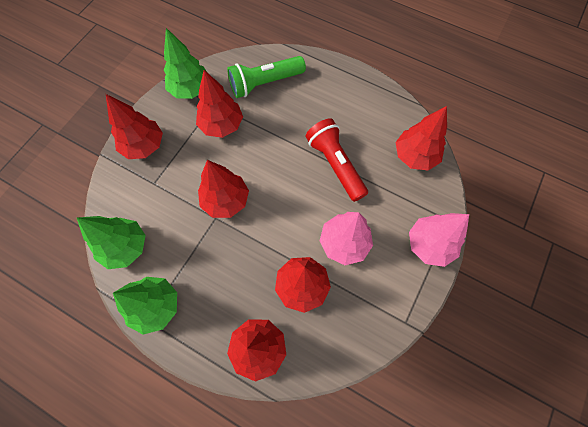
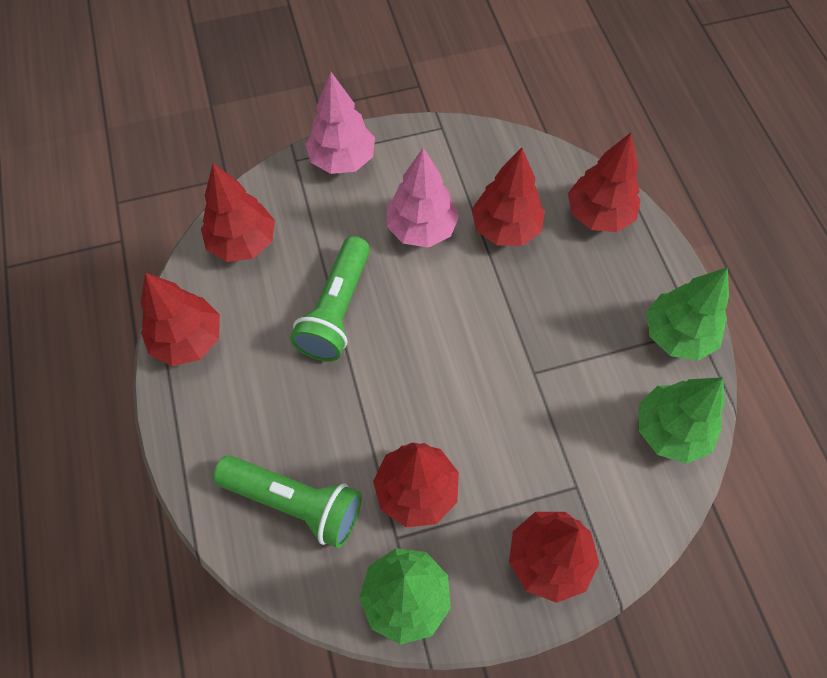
camera: 135 degrees left, 5 degrees down
(225, 200) = (504, 382): red tree -> red tree (188, 340)
(335, 164) = (336, 310): red flashlight -> green flashlight

